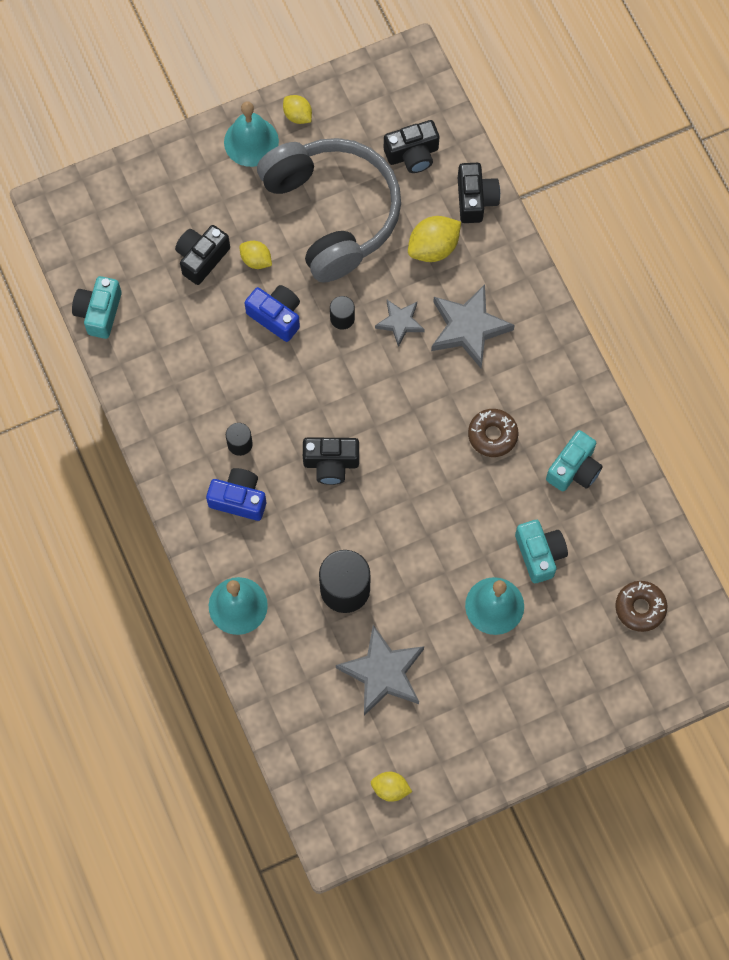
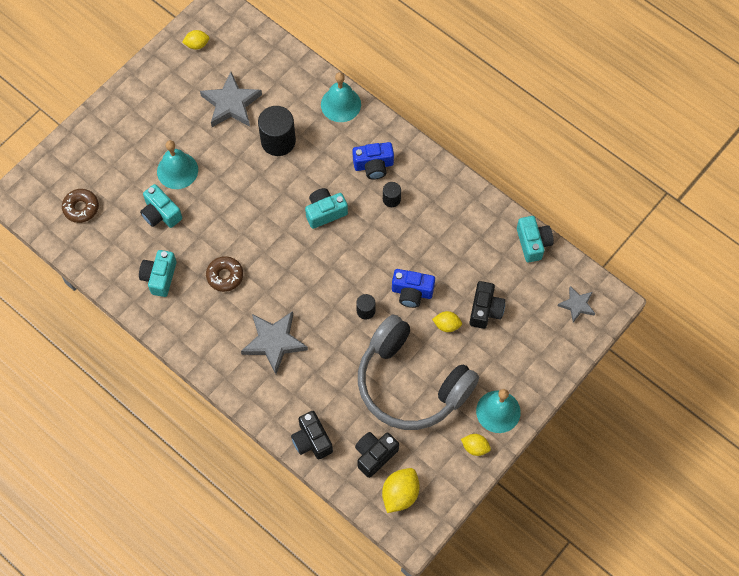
camera: 155 degrees right, 5 degrees down
(331, 463) = (325, 212): black camera -> turquoise camera
(400, 322) = (324, 325): grey star -> grey star (577, 305)
(433, 248) = (326, 390): yellow lemon -> yellow lemon (400, 494)

